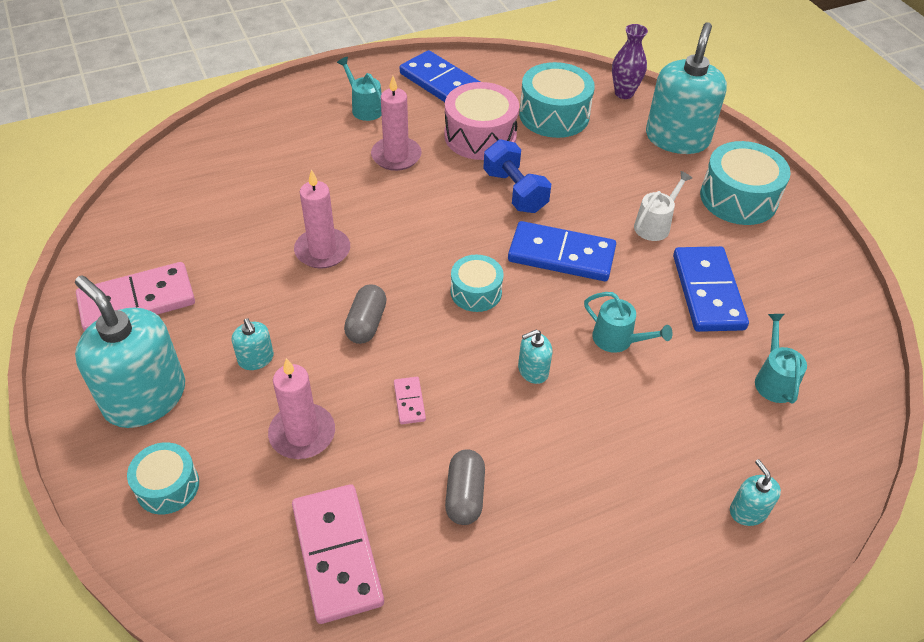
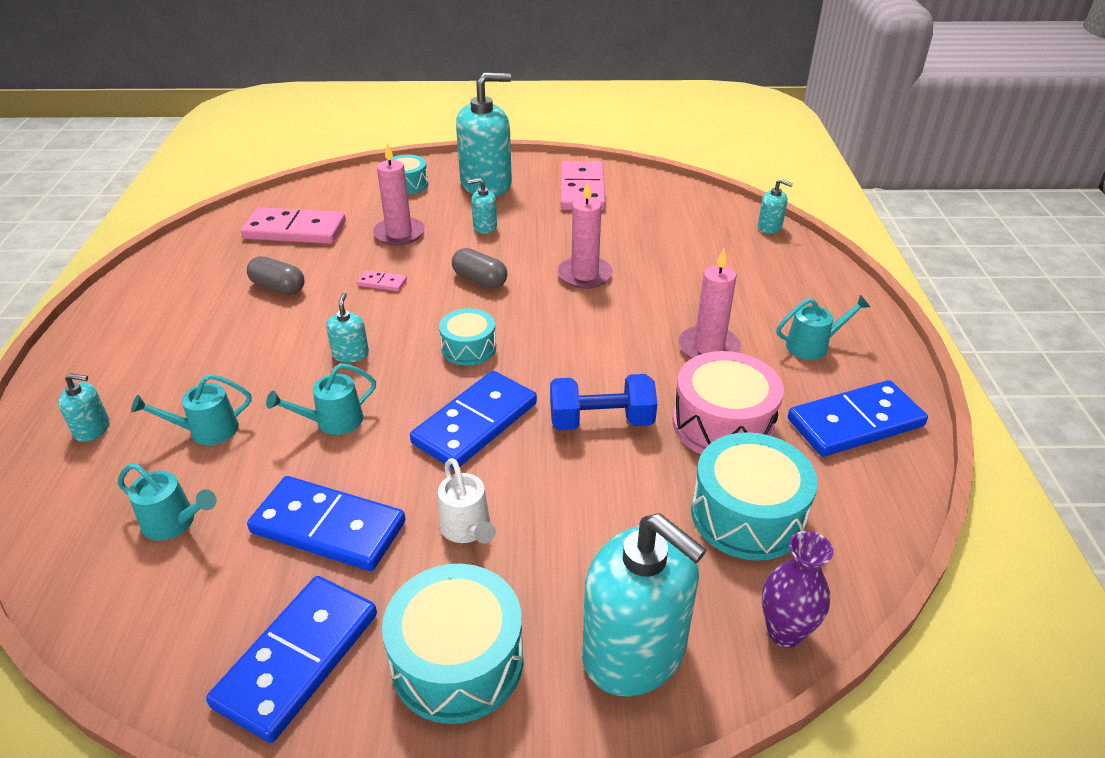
camera: 115 degrees right, 10 degrees down
(182, 150) = (769, 227): none -> turquoise soap dispenser
(687, 420) = (206, 431): none -> turquoise watering can
(795, 260) = (298, 659): none -> blue domino

